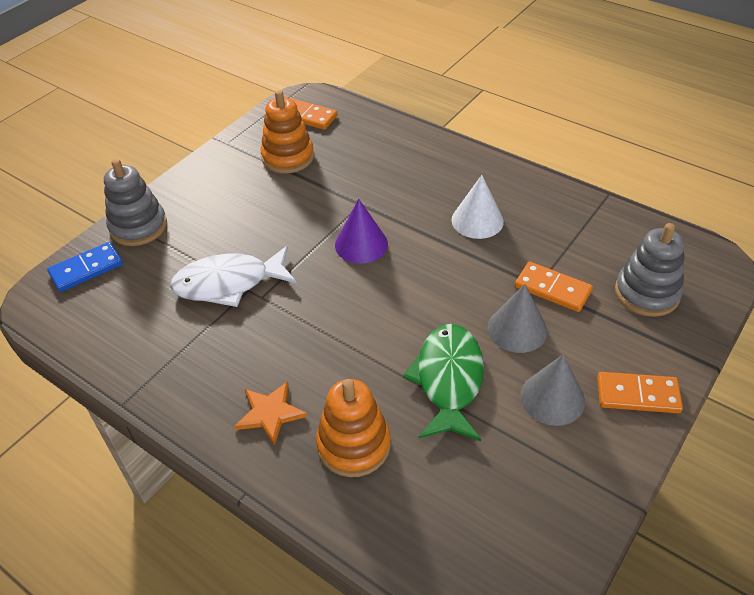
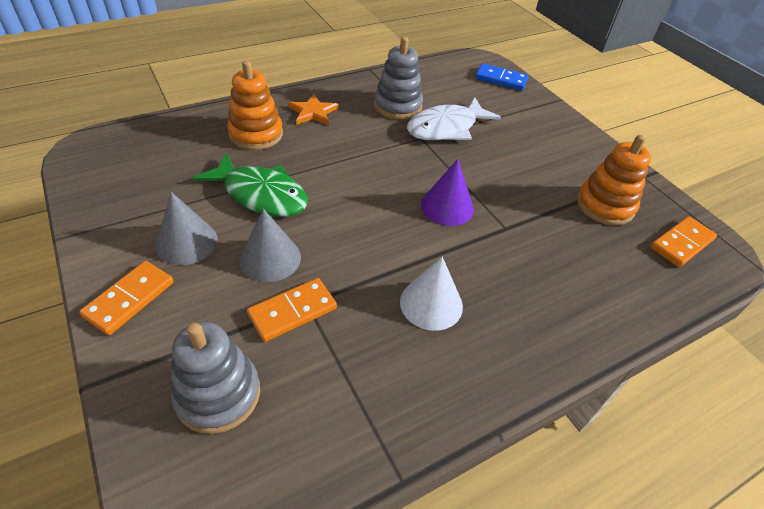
camera: 110 degrees right, 0 degrees up
(86, 269) = (501, 79): blue domino -> blue domino turned 60 degrees counterclockwise
(138, 226) = (537, 106): grey stacking toy -> grey stacking toy (397, 106)
(229, 283) = (446, 128): white fish -> white fish turned 135 degrees counterclockwise

